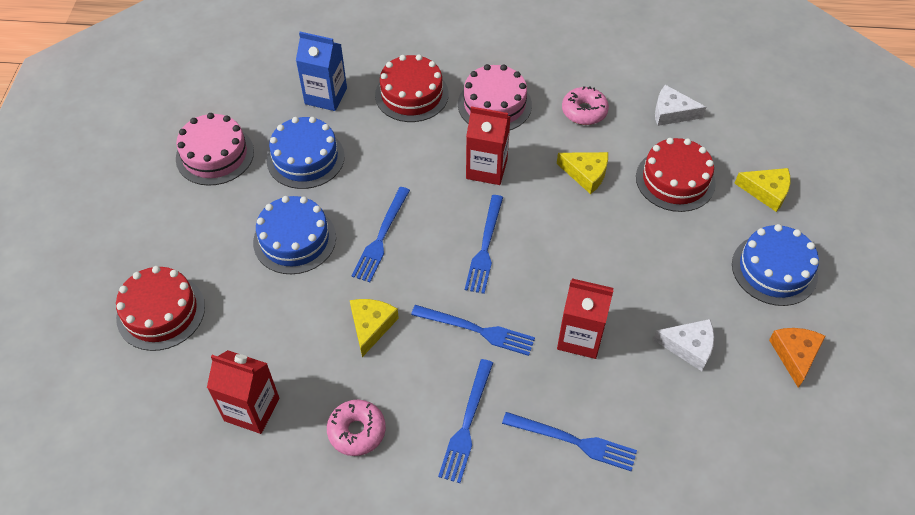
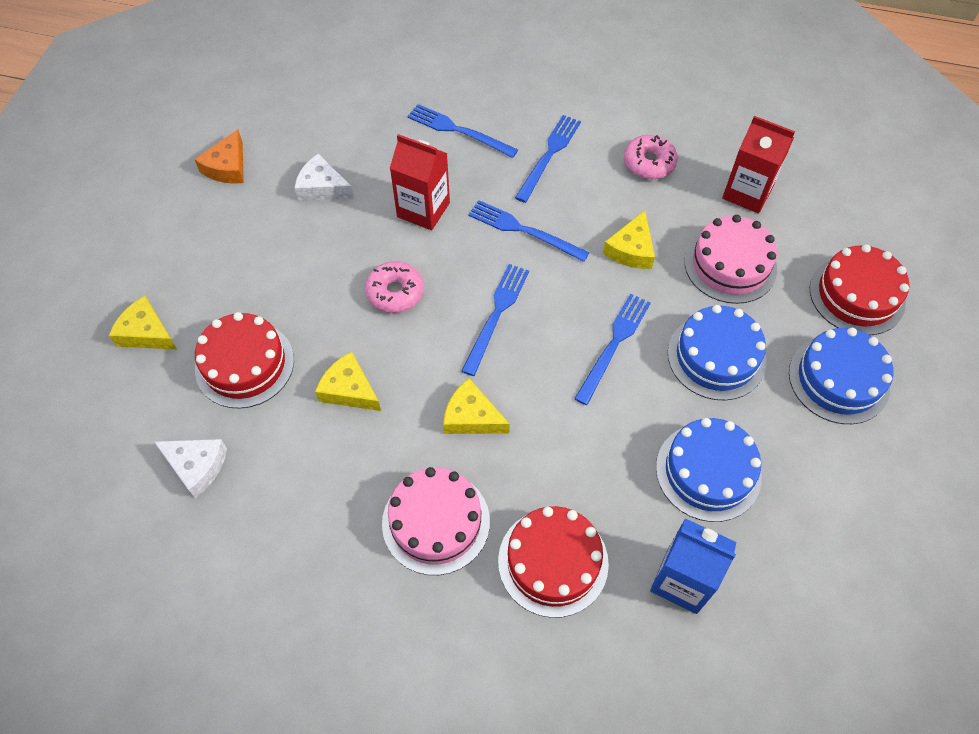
camera: 170 degrees left, 5 degrees up
(215, 155) = (834, 497): pink cake -> pink cake (730, 265)
(486, 169) = (471, 417): red carton -> yellow cheese
(584, 111) = (314, 488): pink donut -> pink donut (395, 292)
(774, 269) = (196, 245): blue cake -> blue cake (838, 379)

